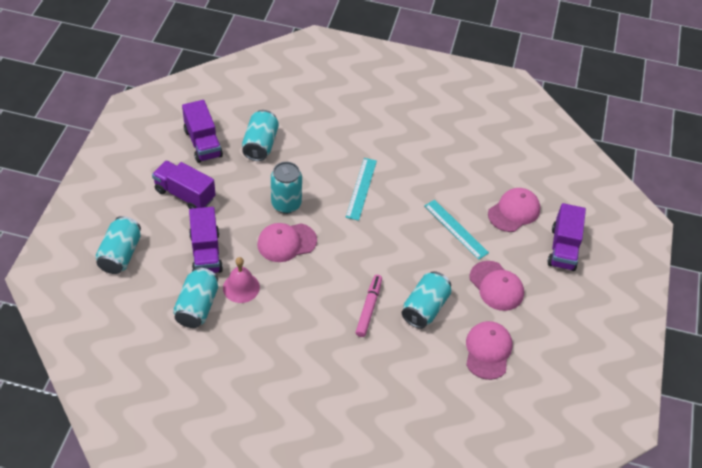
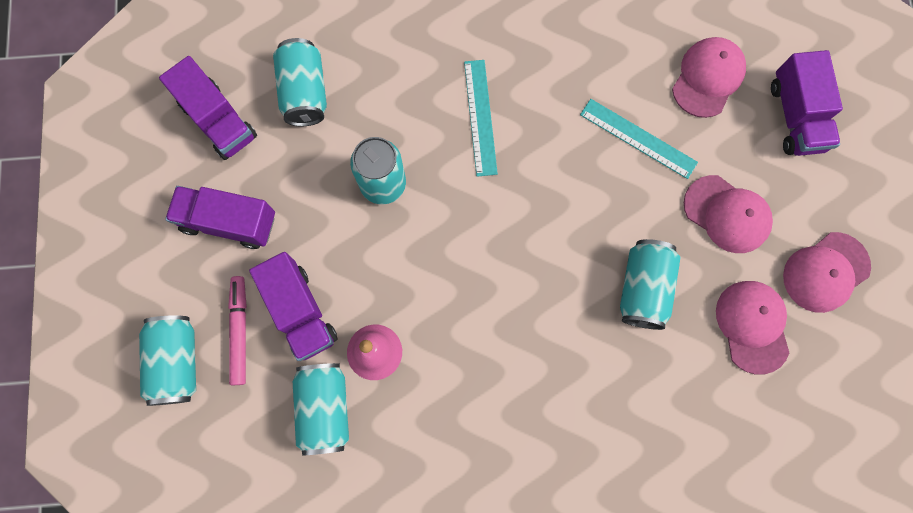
camera: 15 degrees left, 25 degrees up
(286, 242) = (409, 251): pink cap -> pink cap (825, 272)
(368, 308) = (566, 318): pink marker -> pink marker (239, 331)

